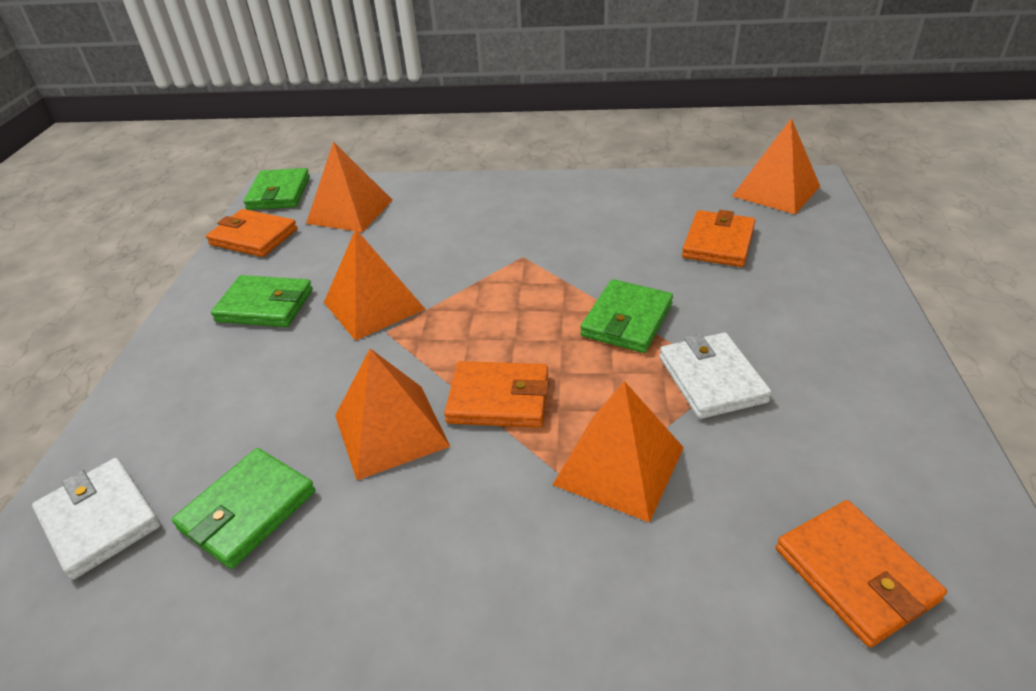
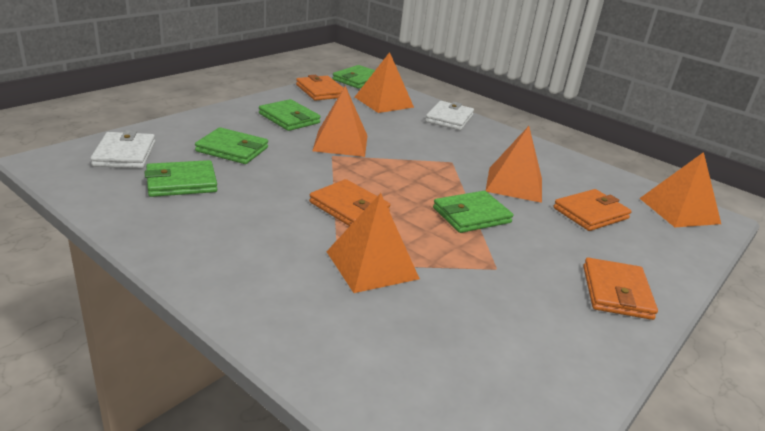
camera: 30 degrees right, 10 degrees down
(250, 405) = (232, 149): none -> green wallet
(391, 430) = (280, 190): orange pyramid -> orange pyramid (514, 184)
(711, 379) = (483, 264): white wallet -> white wallet (449, 118)
(855, 574) = (436, 381): orange wallet -> orange wallet (616, 292)

